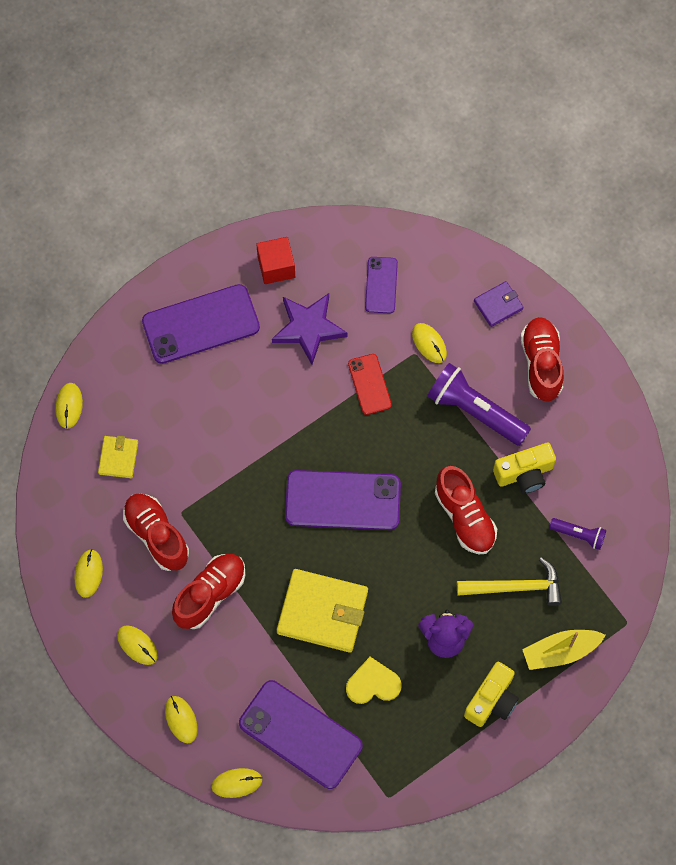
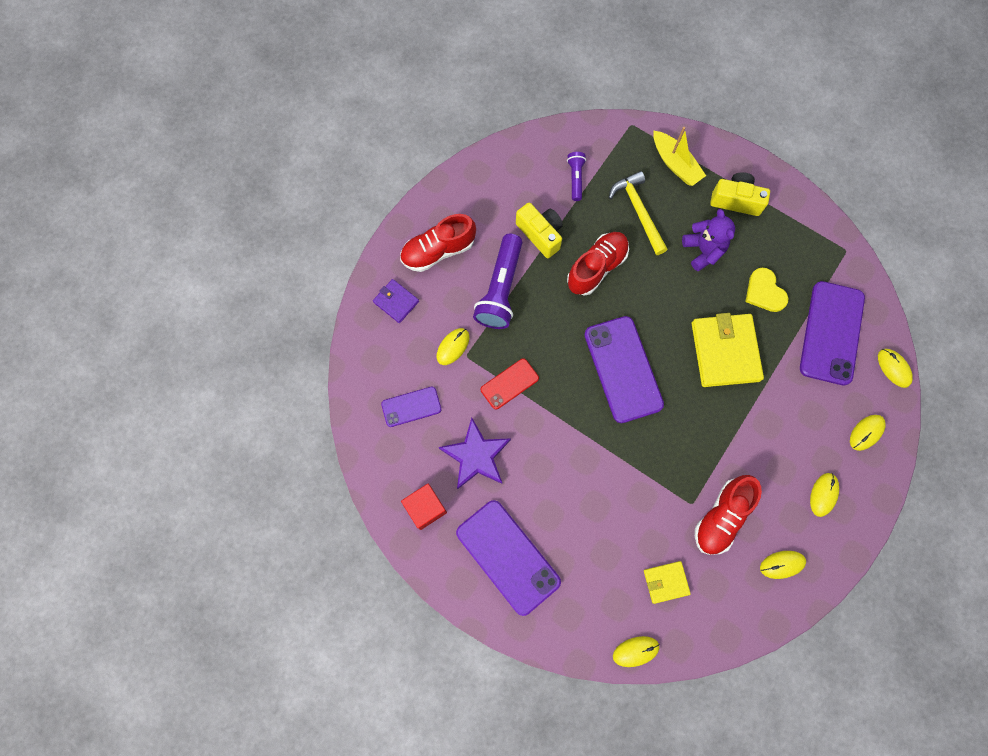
camera: 110 degrees left, 5 degrees up
(210, 594) = (752, 449): red shoe -> none

